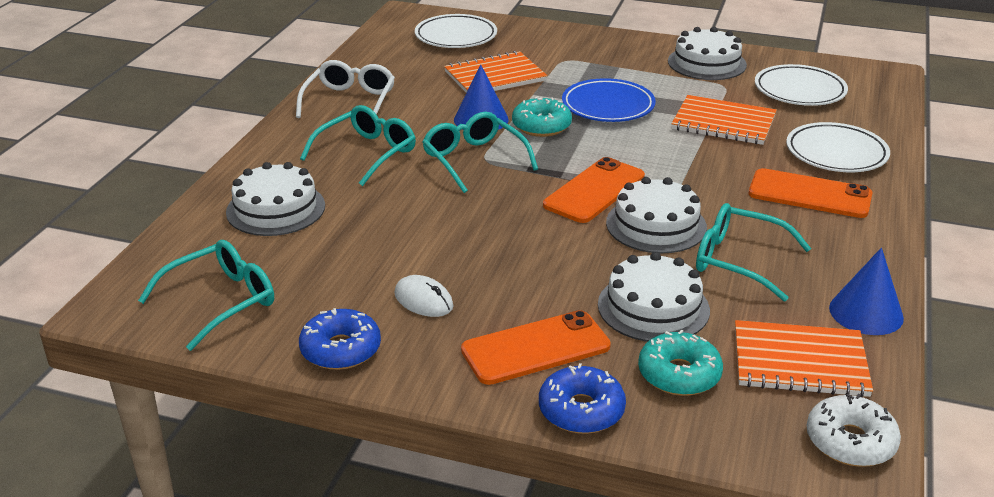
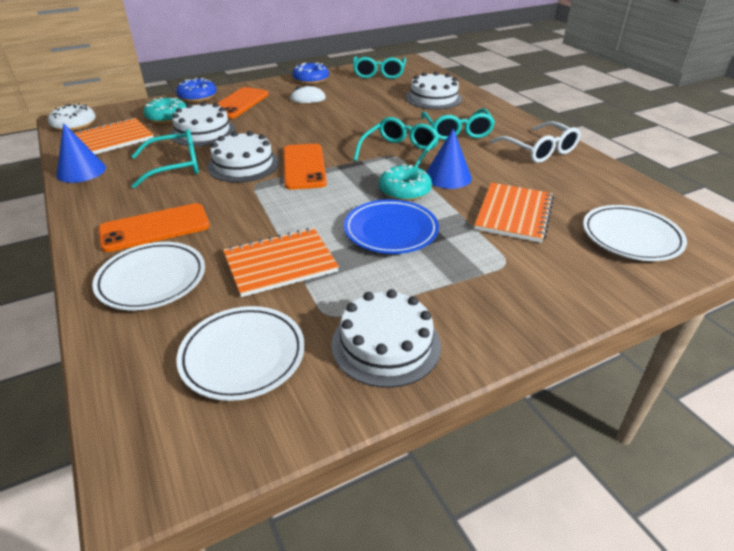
camera: 135 degrees right, 5 degrees up
(474, 160) = (399, 153): turquoise glasses -> turquoise glasses turned 75 degrees counterclockwise

